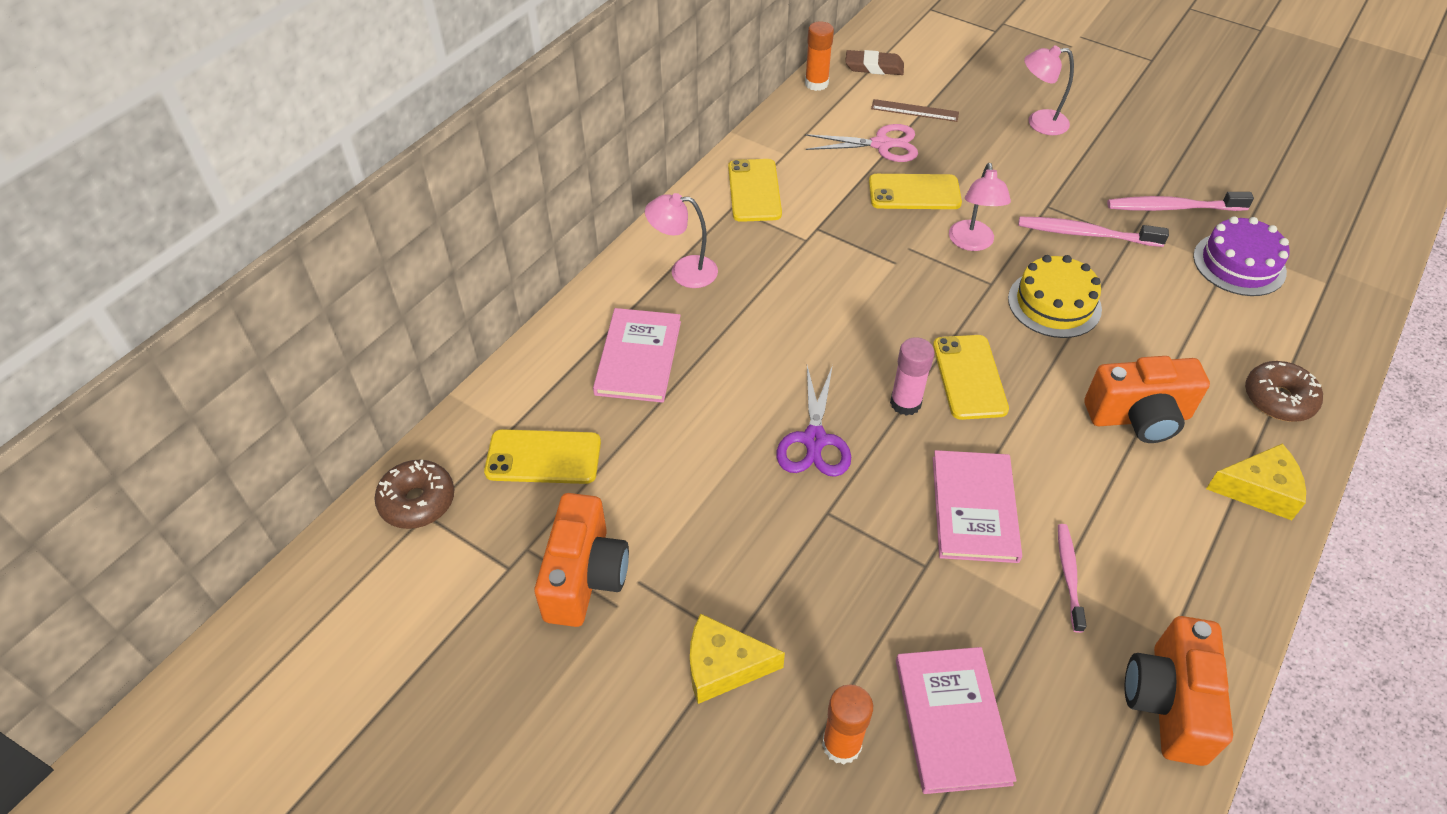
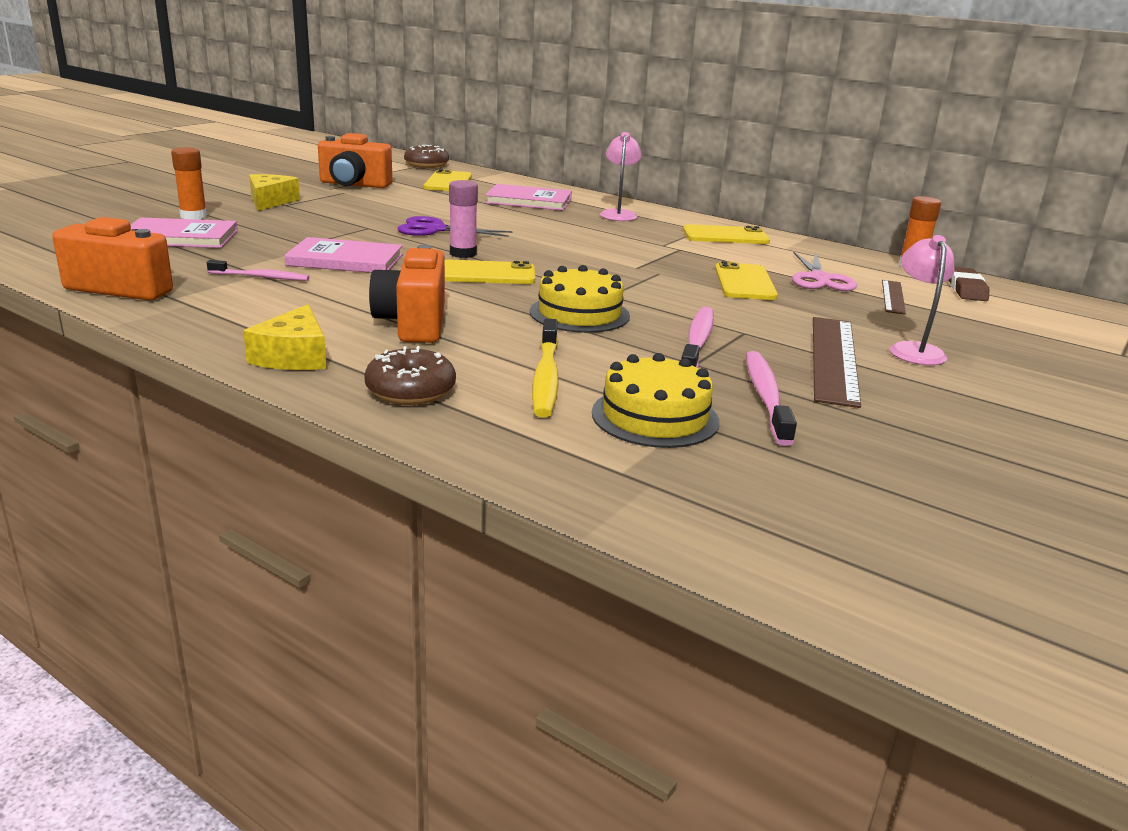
camera: 90 degrees right, 25 degrees down
(972, 243) = (670, 294): pink lamp -> none
(1080, 165) = (834, 359): none -> brown ruler
(1206, 321) = (546, 377): none -> yellow toothbrush
(1239, 264) = (655, 417): purple cake -> yellow cake

